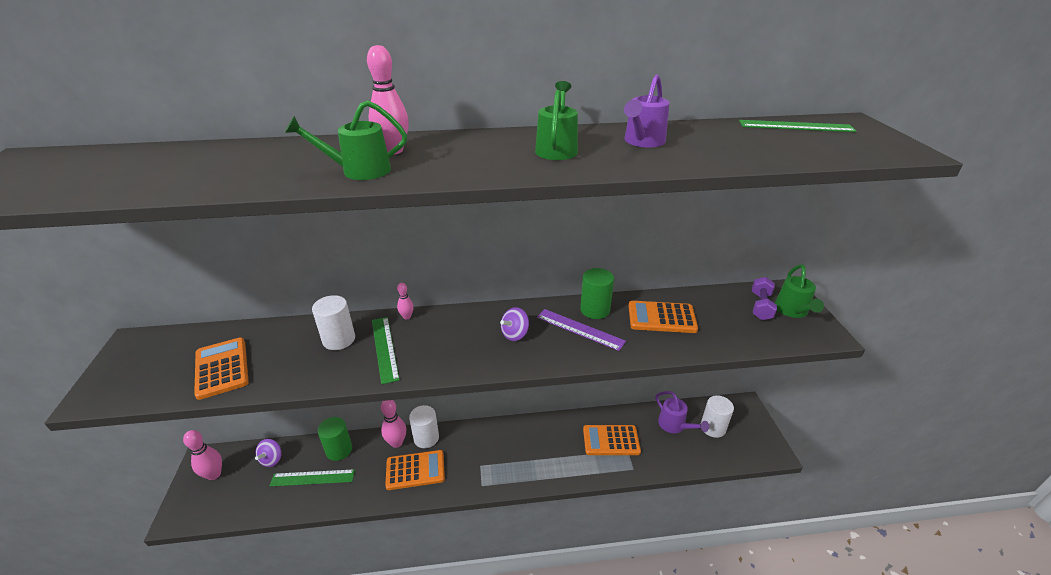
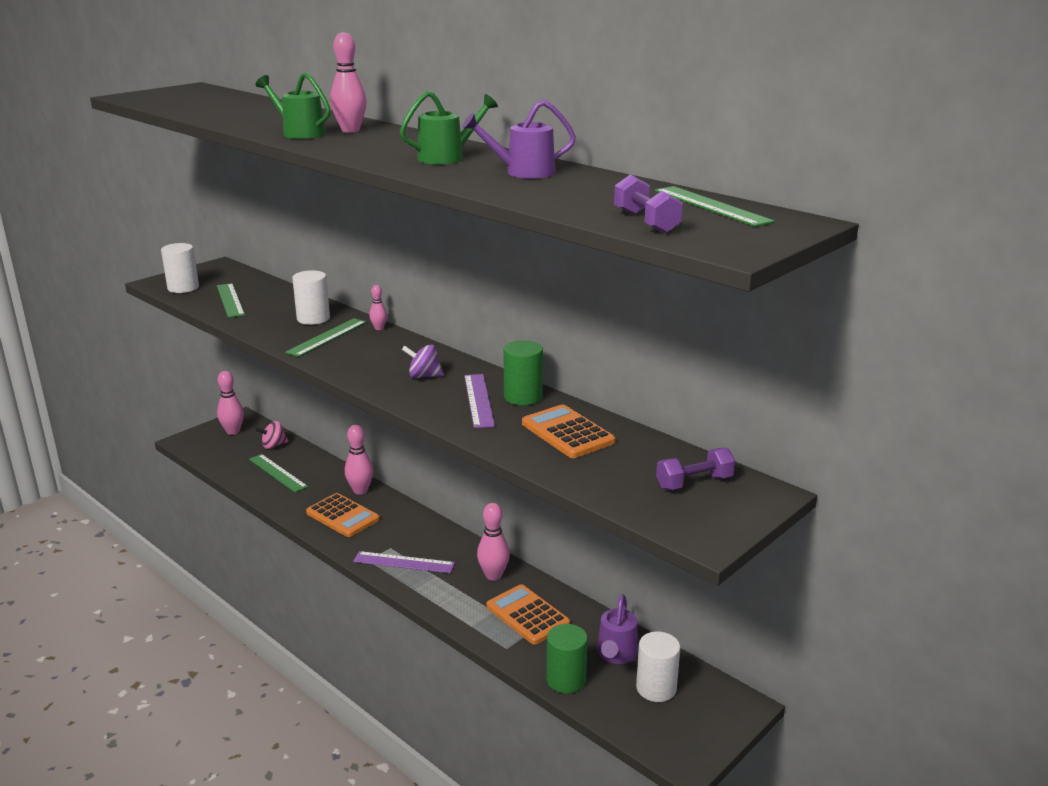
camera: 50 degrees right, 10 degrees down
(222, 368) = (230, 300): orange calculator -> green ruler
(272, 459) = (273, 445): purple spinning top -> pink spinning top
(339, 450) = (318, 468): green cylinder -> green cylinder (566, 680)
(426, 438) = (385, 502): white cylinder -> white cylinder (183, 288)
(503, 467) = (404, 562): none -> purple ruler
(560, 432) = (493, 575): none -> pink bowling pin
(792, 311) = (721, 505): green watering can -> none
(823, 151) = (646, 222): none -> purple dumbbell

